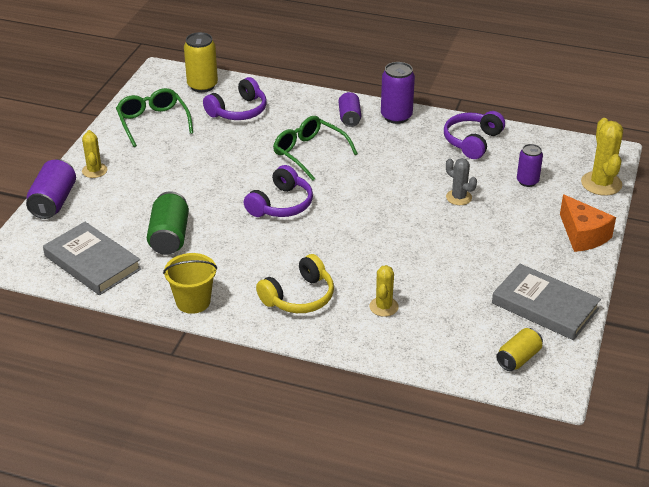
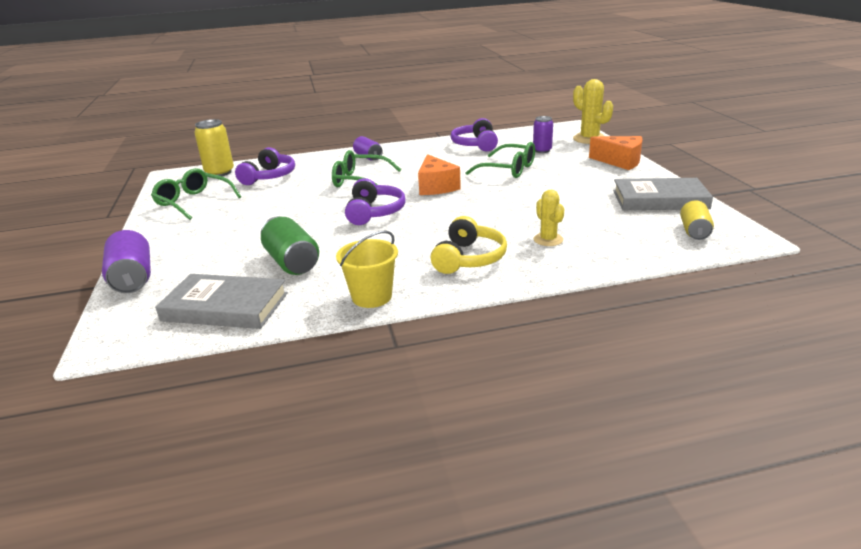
camera: 30 degrees left, 10 degrees down
(94, 170) = (161, 245): yellow cactus -> none
(366, 193) = (436, 187): none -> orange cheese
(396, 116) = (403, 148): purple can -> none
(458, 197) = (509, 169): grey cactus -> green glasses

